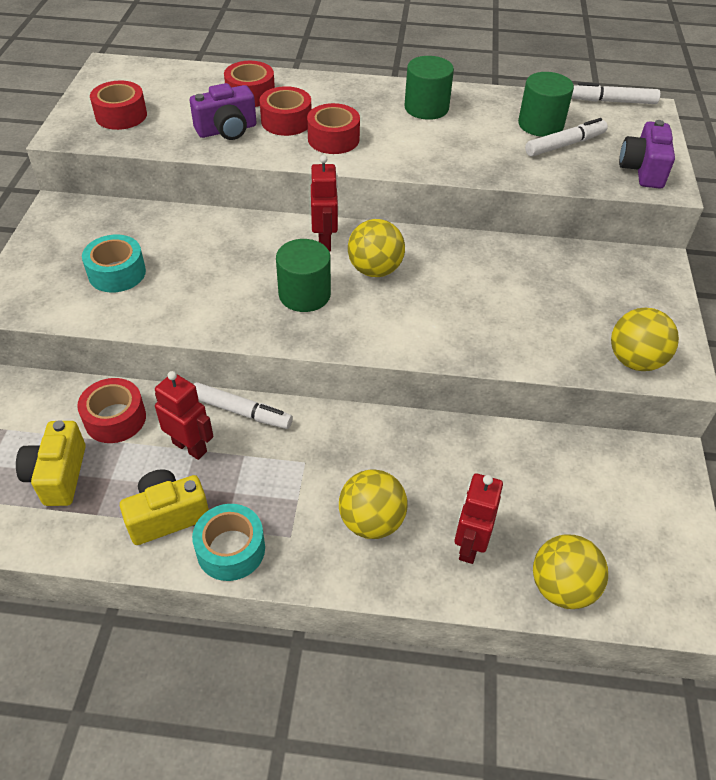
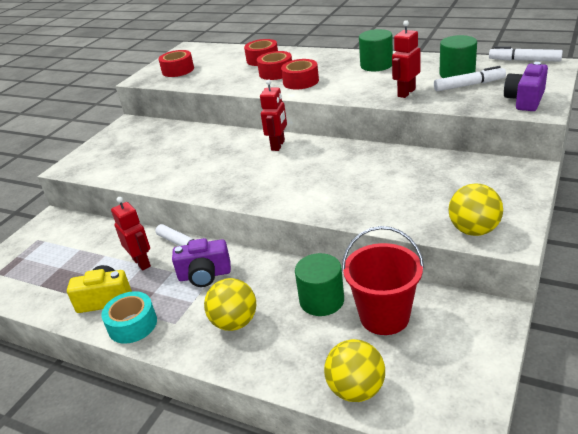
camera: 25 degrees right, 15 degrees down
(58, 475) = (57, 268): yellow camera -> none
(115, 418) = (107, 242): red tape -> none
(117, 273) = (139, 156): turquoise tape -> none
(227, 130) = (235, 77): purple camera -> purple camera (204, 275)
(304, 294) = (247, 173): green cylinder -> green cylinder (321, 300)
(375, 270) = (303, 162): yellow ball -> none
(469, 545) = (297, 349): red robot -> red robot (406, 93)
(551, 482) = (384, 317): none -> red bucket

